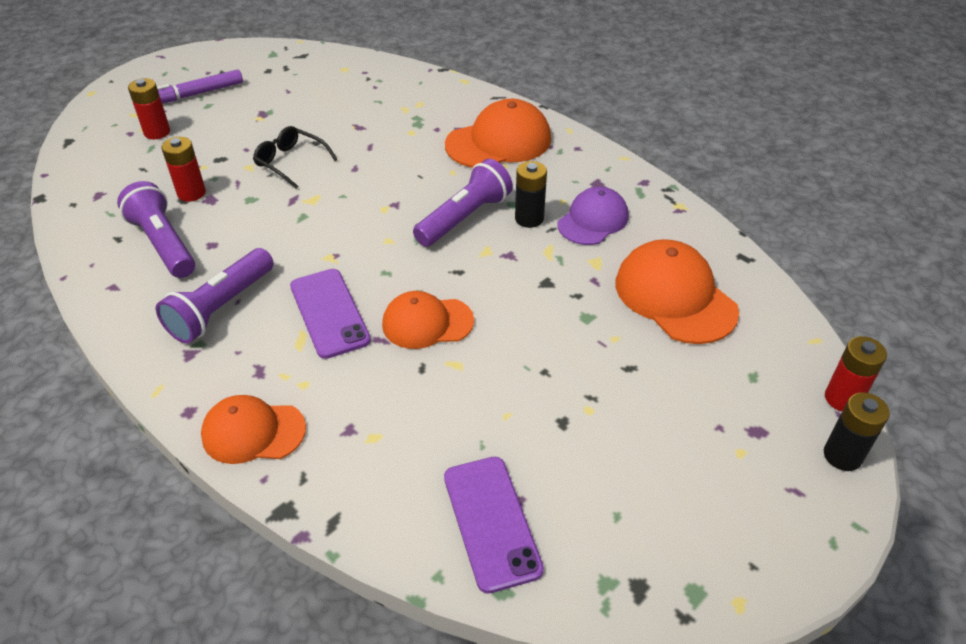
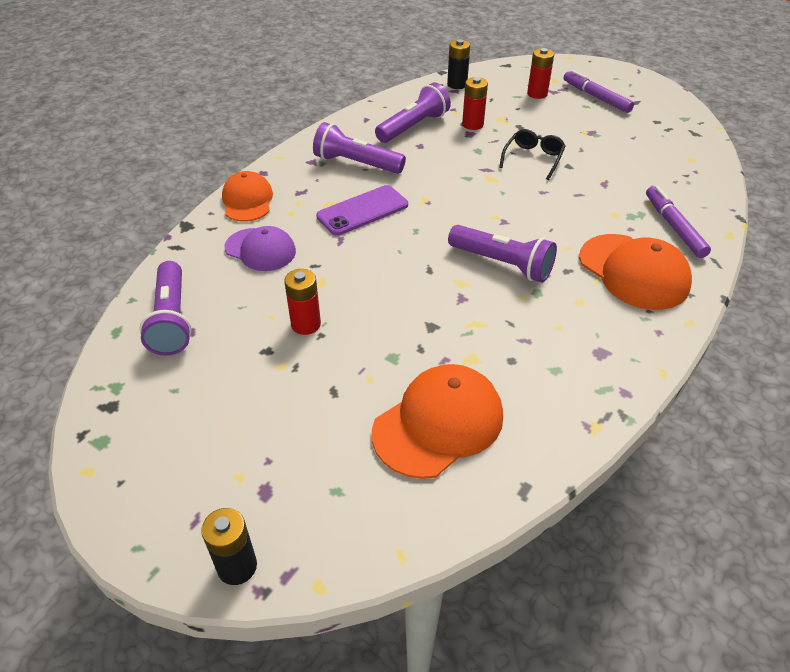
camera: 80 degrees right, 0 degrees up
(427, 323) = (363, 261): orange cap -> none
(443, 105) = (674, 227): none -> purple marker
(491, 522) = (172, 319): purple phone -> purple flashlight
(529, 218) = (519, 306): black battery -> black battery (457, 84)
(593, 220) = (536, 352): purple cap -> purple cap (260, 250)
(842, 398) = (315, 575): red battery -> red battery (306, 324)

